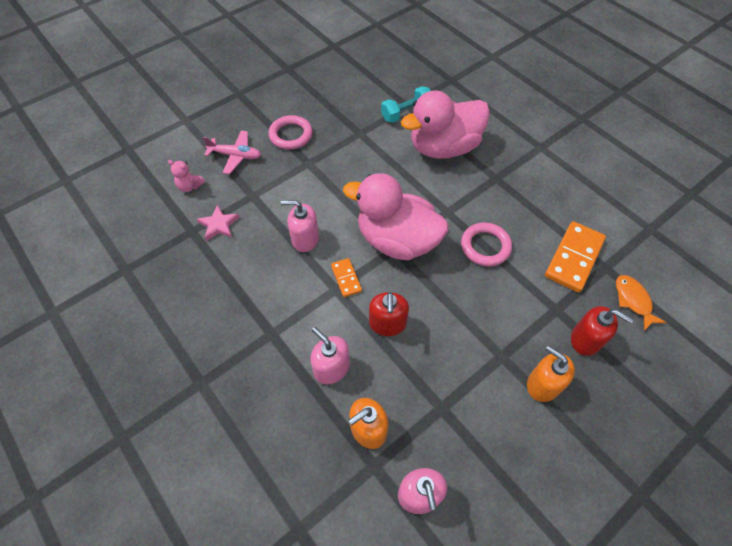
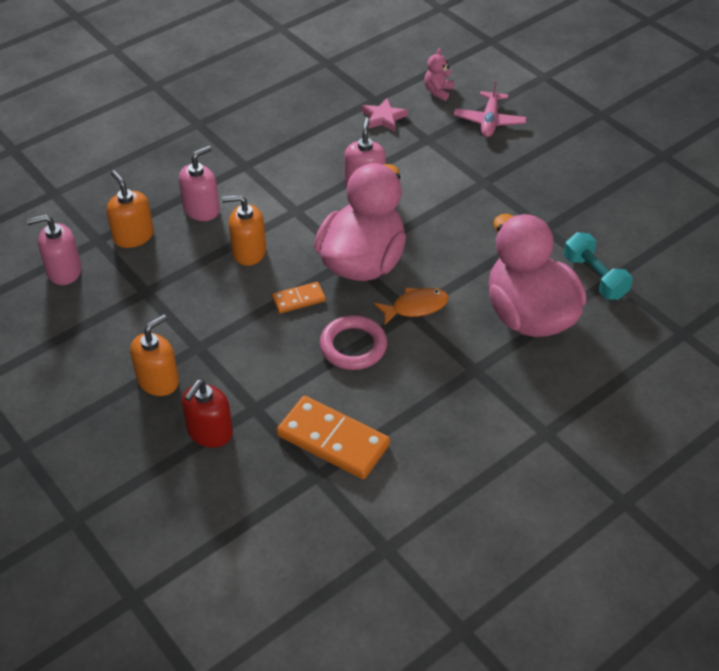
camera: 90 degrees right, 10 degrees down
(291, 135) = (531, 164): pink ring -> none
(346, 278) = (309, 218): orange domino -> orange domino (298, 299)
(387, 323) = (249, 252): red soap dispenser -> orange soap dispenser
(633, 300) = (262, 496): orange fish -> orange fish (415, 307)

